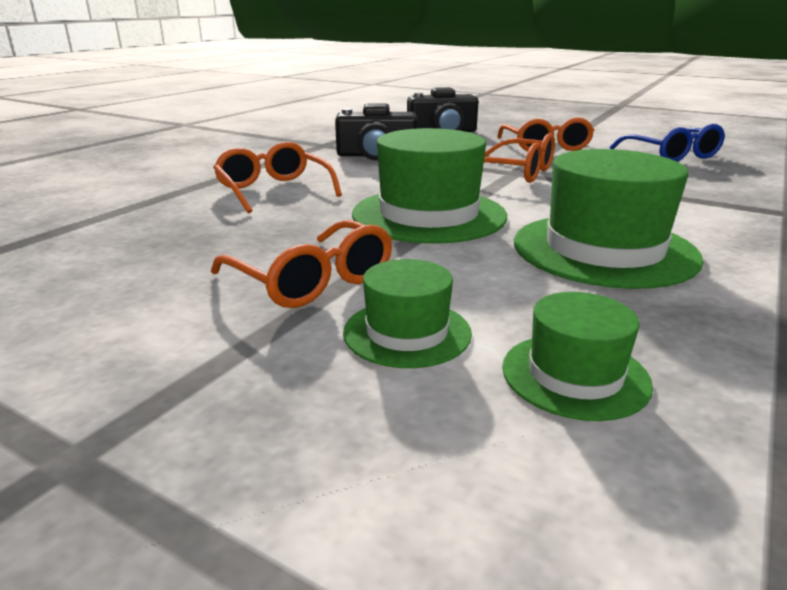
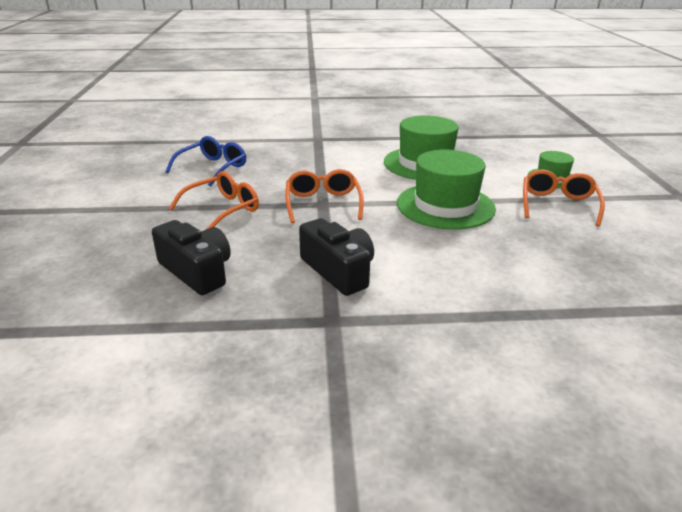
camera: 125 degrees left, 5 degrees up
(273, 190) = (490, 272): orange glasses -> none
(575, 375) = (526, 155): green hat -> none

